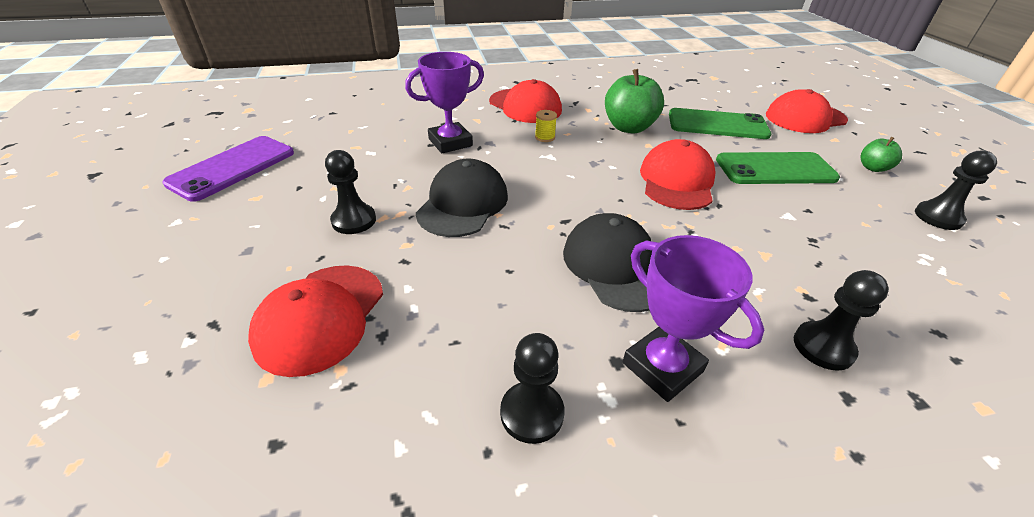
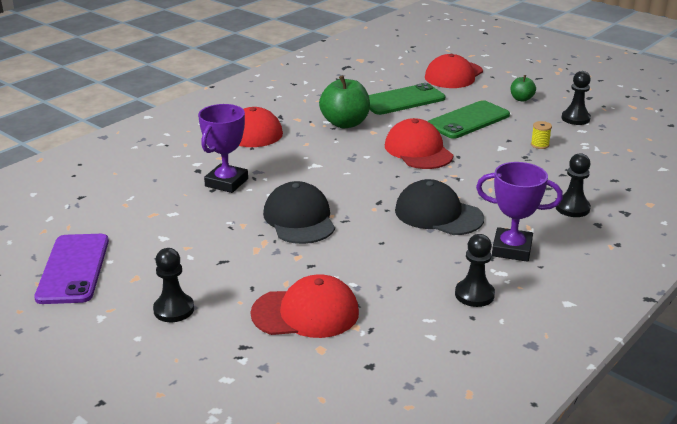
camera: 35 degrees left, 10 degrees down
(320, 317) = (306, 313): red cap -> red cap turned 75 degrees counterclockwise
(354, 220) = (239, 259): black pawn -> black pawn (174, 309)
(545, 137) = (293, 152): yellow spool -> yellow spool (539, 145)

